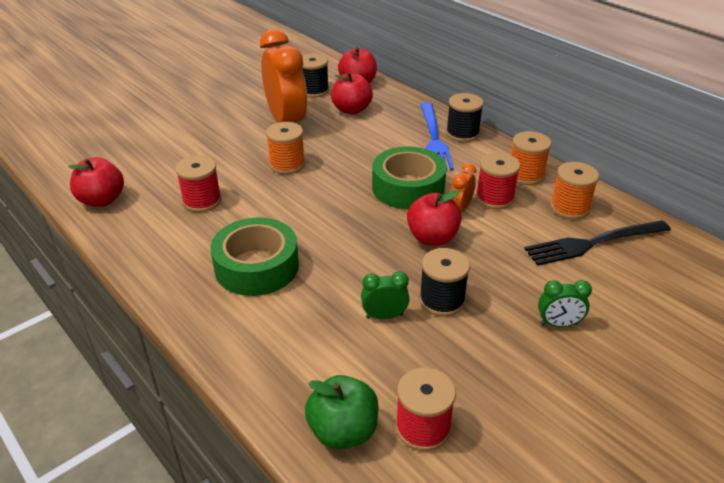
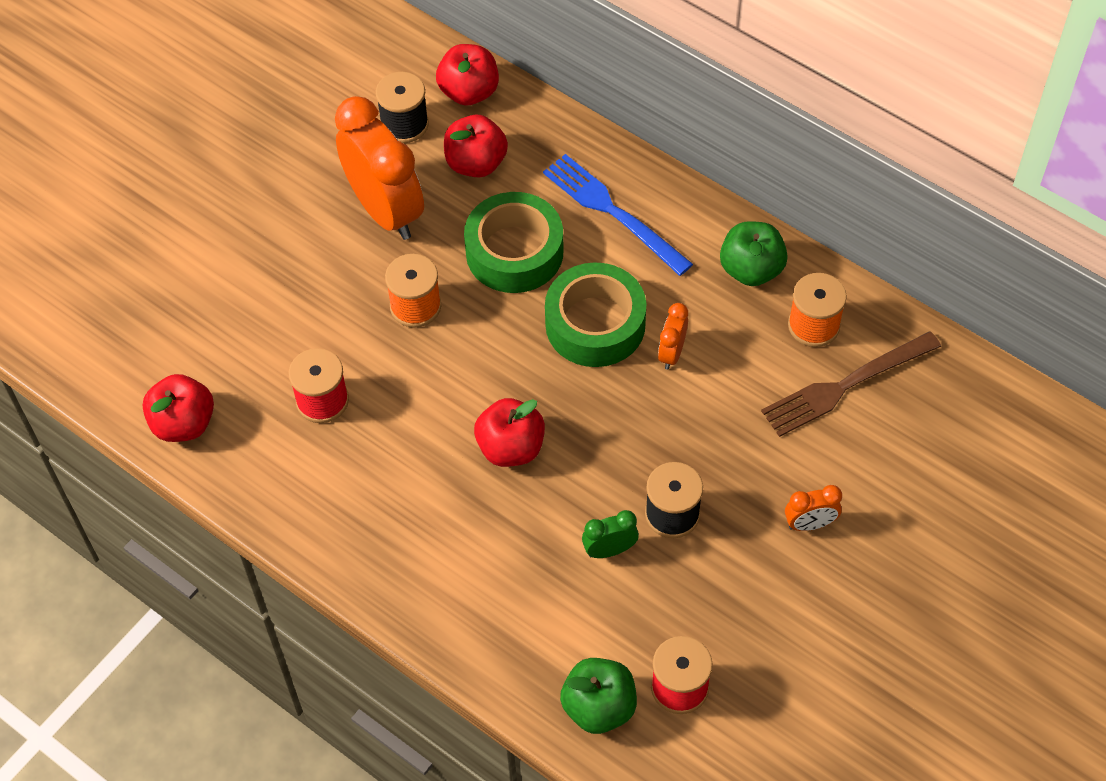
camera: 10 degrees left, 20 degrees up
(257, 266) = (435, 502): green tape -> green tape (514, 252)
(432, 238) = (644, 413): red apple -> red apple (511, 448)
(434, 139) = (613, 212): blue fork -> blue fork turned 150 degrees clockwise
(462, 134) = (652, 193): black spool -> none
(494, 198) = (714, 324): red spool -> none
(525, 175) = (751, 269): orange spool -> green apple
(558, 324) = (810, 524): green clock -> orange clock
(593, 243) = (845, 385): black fork -> brown fork

